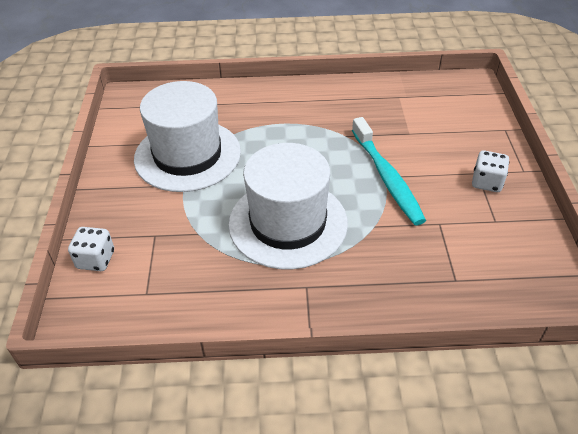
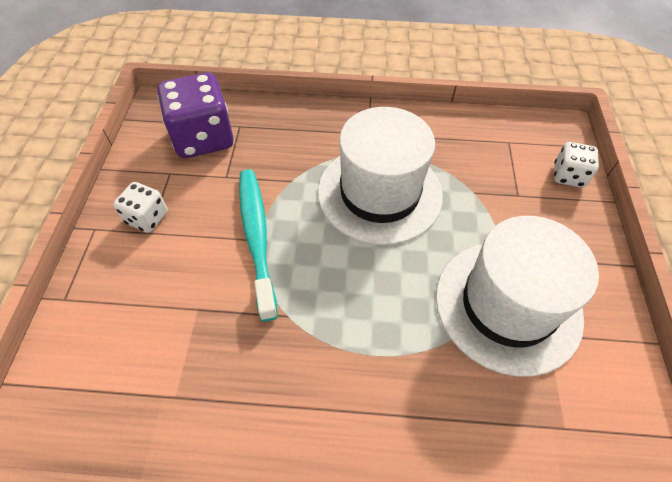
camera: 175 degrees left, 10 degrees up
(486, 260) = (203, 138): none -> purple dice

